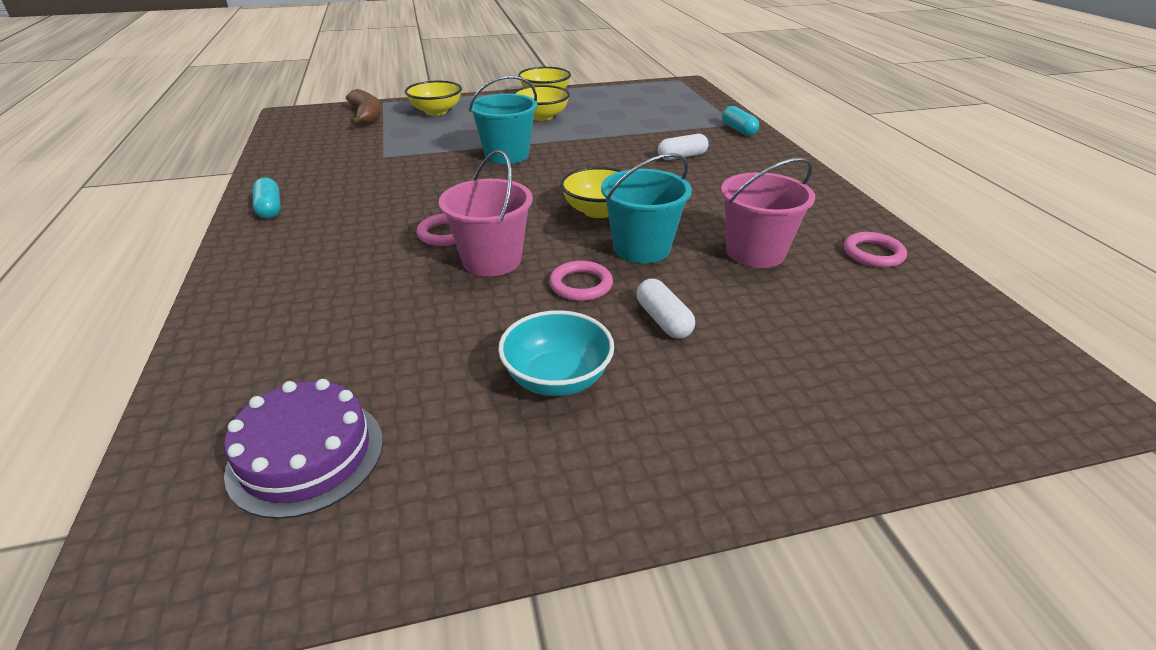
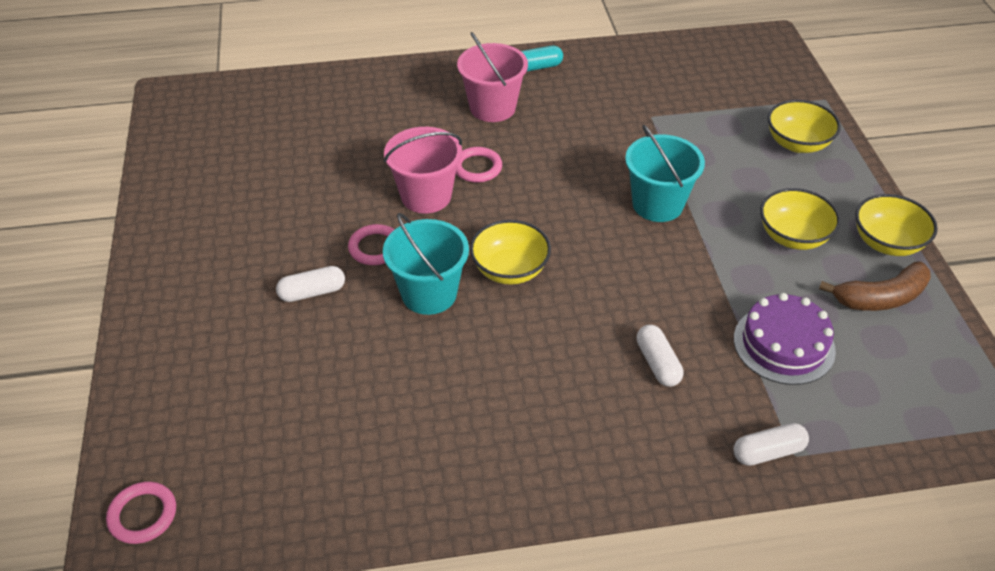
camera: 95 degrees right, 10 degrees up
(306, 455) = (236, 131): purple cake -> purple cake (784, 344)
(366, 116) = (772, 92): brown banana -> brown banana (880, 297)
(557, 378) = (263, 228): turquoise bowl -> none
(738, 130) = (768, 452): turquoise capsule -> white capsule
(755, 252) = (404, 379): pink bucket -> pink bucket (492, 107)
(873, 253) = (382, 485): pink ring -> pink ring (143, 515)

